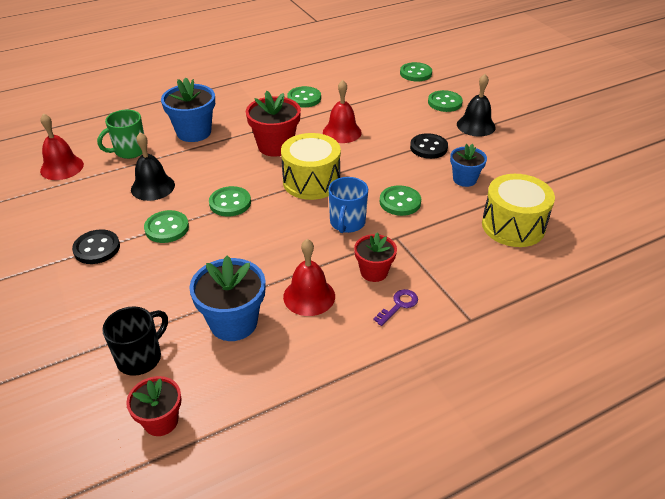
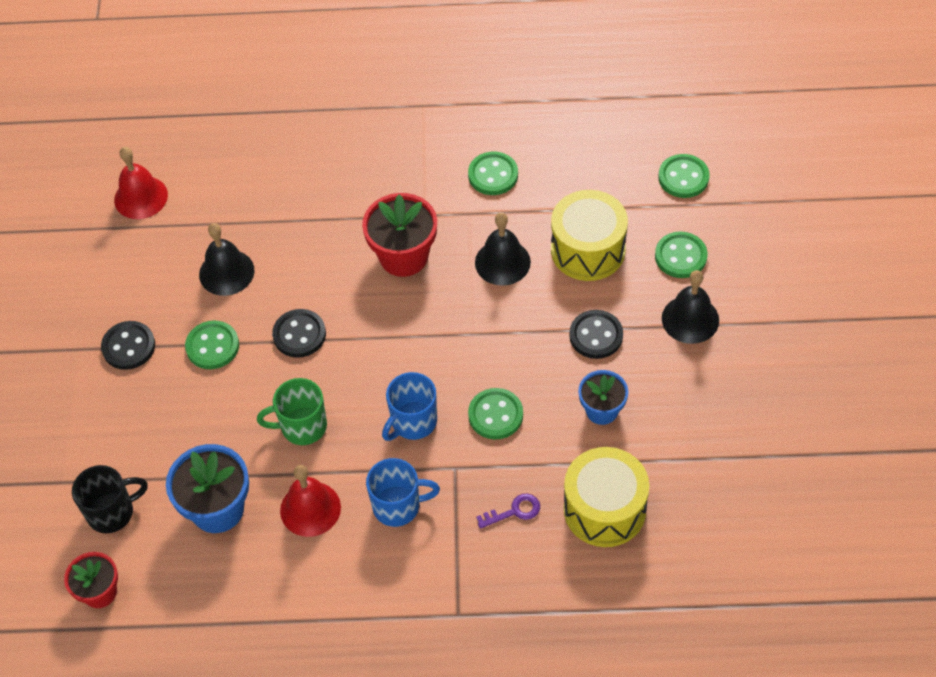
camera: 30 degrees right, 15 degrees up
(129, 151) = (227, 197): green mug -> green mug (302, 427)
(194, 132) = (318, 191): blue flower pot -> none
(230, 203) = (299, 335): green button -> black button
(311, 181) = (411, 337): yellow drum -> yellow drum (588, 250)
(342, 132) = (502, 262): red bell -> black bell
(374, 272) = (398, 506): red flower pot -> blue mug
(399, 305) = (395, 562): purple key -> purple key (514, 511)

